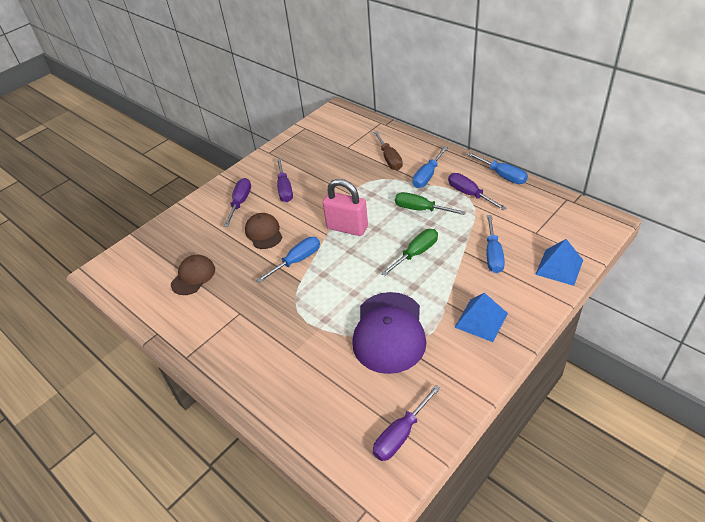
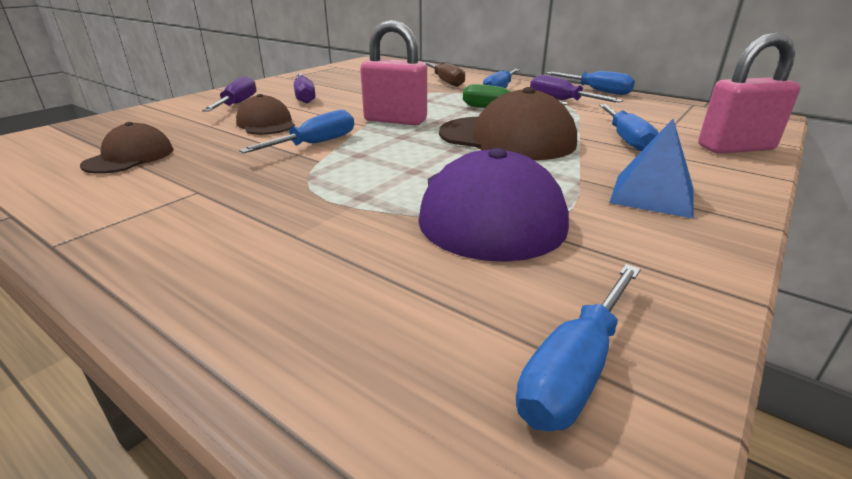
camera: 10 degrees left, 15 degrees down
(401, 434) = (575, 369): purple screwdriver -> blue screwdriver
(416, 253) = (507, 138): green screwdriver -> brown cap
(559, 267) = (735, 148): blue pyramid -> pink padlock

